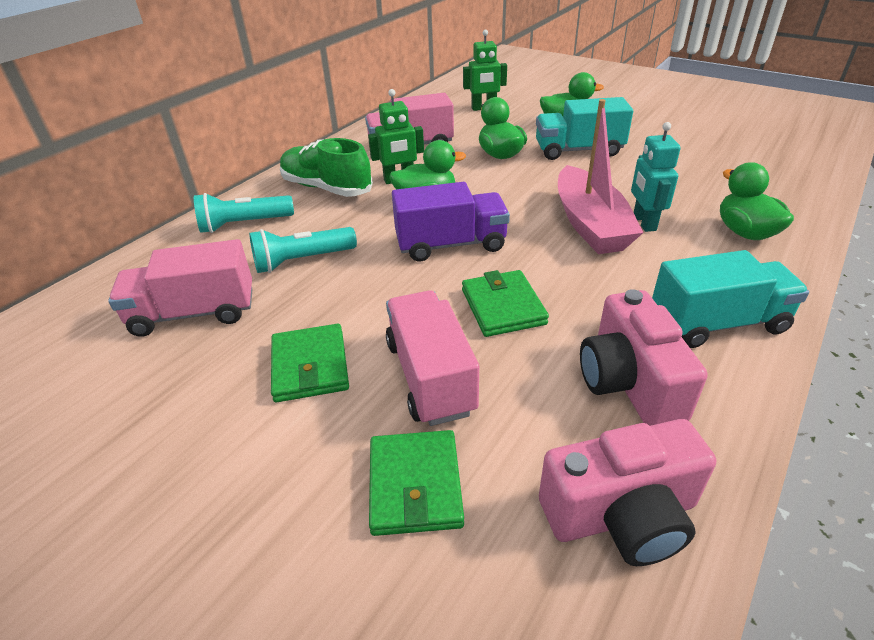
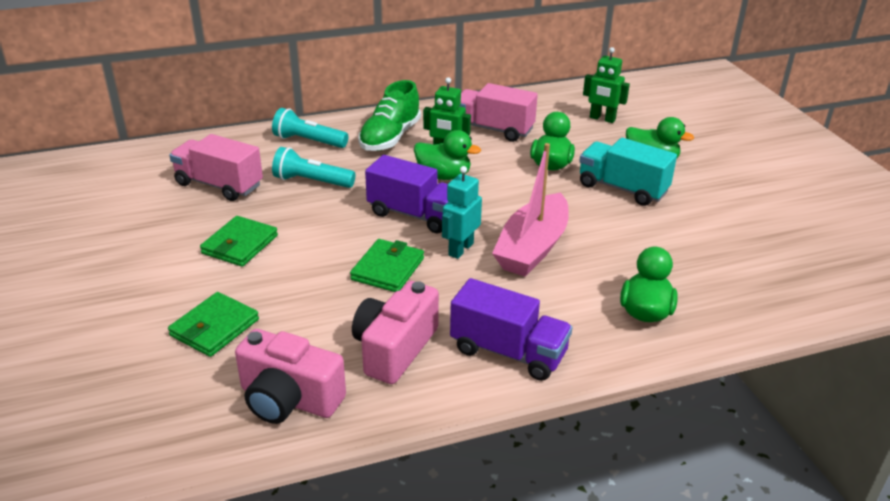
camera: 35 degrees right, 5 degrees down
(326, 188) = (390, 138): green shoe -> green shoe turned 135 degrees counterclockwise
(430, 377) = (291, 284): pink truck -> none
(644, 222) = (576, 266): turquoise robot -> turquoise robot (460, 249)
(717, 323) = (508, 352): turquoise truck -> purple truck

